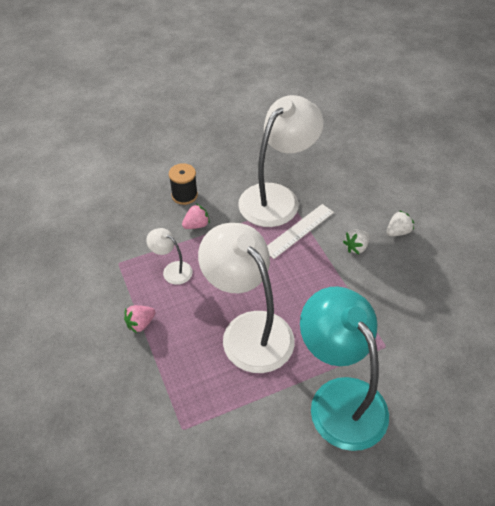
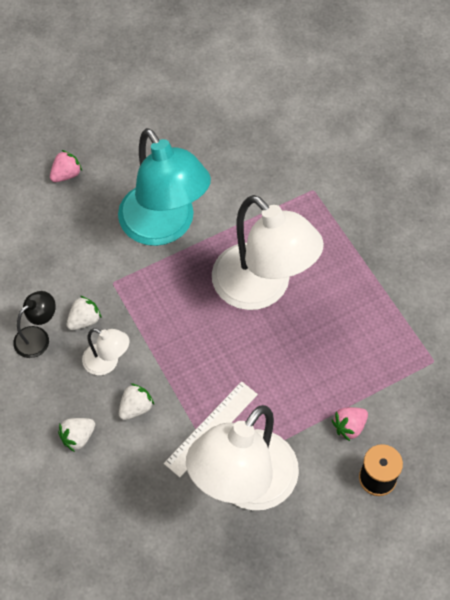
camera: 175 degrees right, 10 degrees up
(140, 323) = (383, 286): pink strawberry -> pink strawberry (66, 174)
(172, 270) = (365, 356): white lamp -> white lamp (107, 362)
(406, 314) = (84, 320): none -> white strawberry
(444, 304) = (37, 337): none -> black lamp

